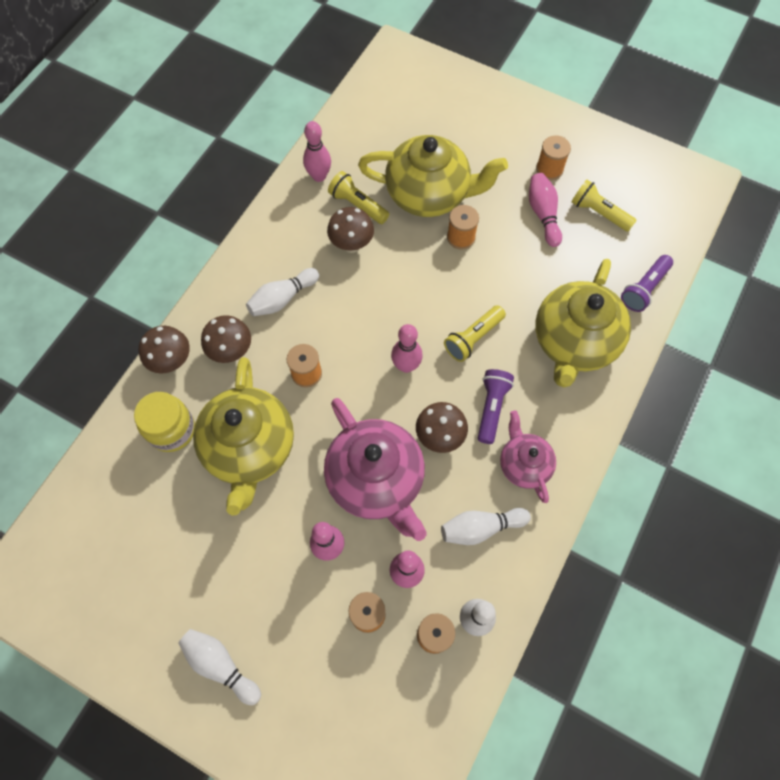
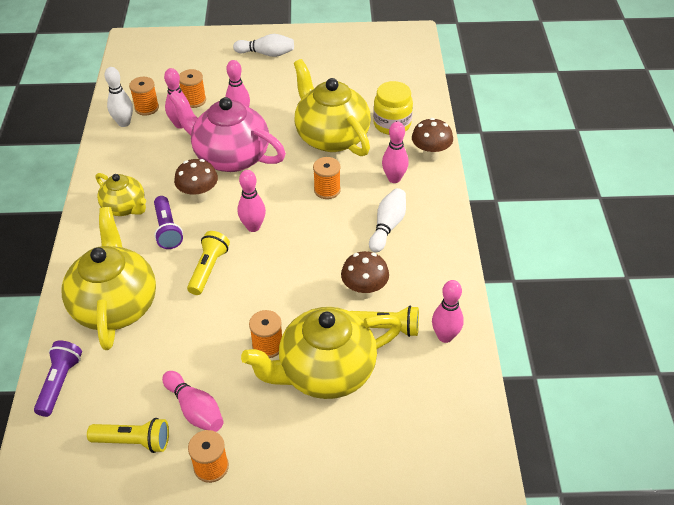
camera: 150 degrees right, 20 degrees down
(231, 352) = (394, 178): brown mushroom -> pink bowling pin
(481, 528) = (141, 163): white bowling pin -> none
(524, 464) = (125, 207): pink teapot -> yellow teapot

